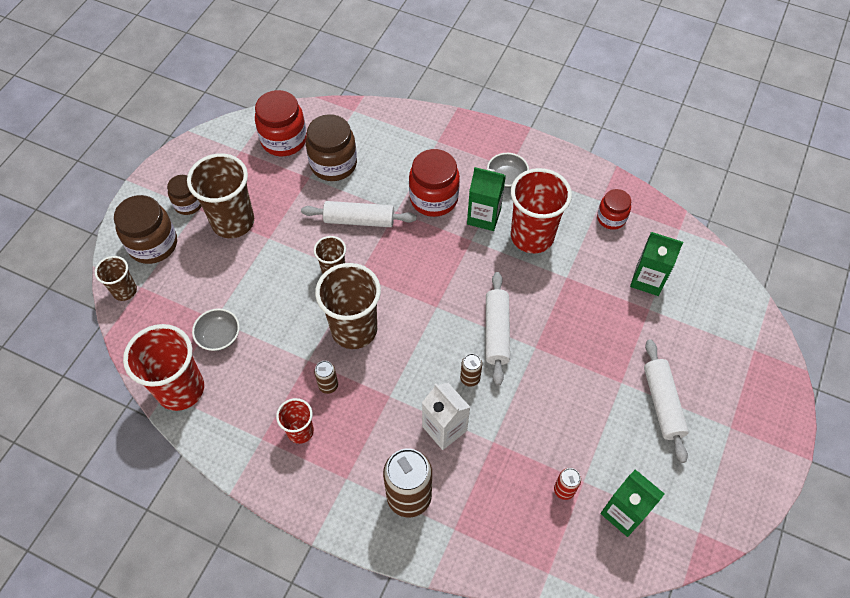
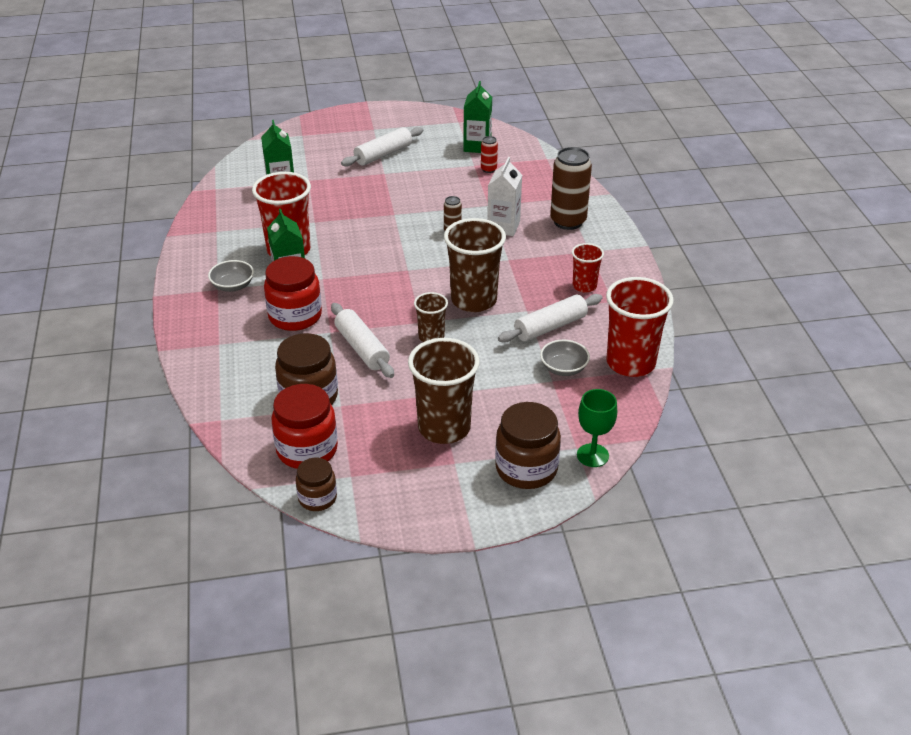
camera: 125 degrees left, 20 degrees down
(125, 291) = (592, 455): brown cup -> green goblet
(188, 204) = (455, 473): brown jar -> brown jar (317, 498)
(328, 385) = (535, 290): brown can -> none
(496, 332) = (399, 234): white rolling pin -> white rolling pin (550, 327)
(611, 218) = (232, 220): red jar -> none

